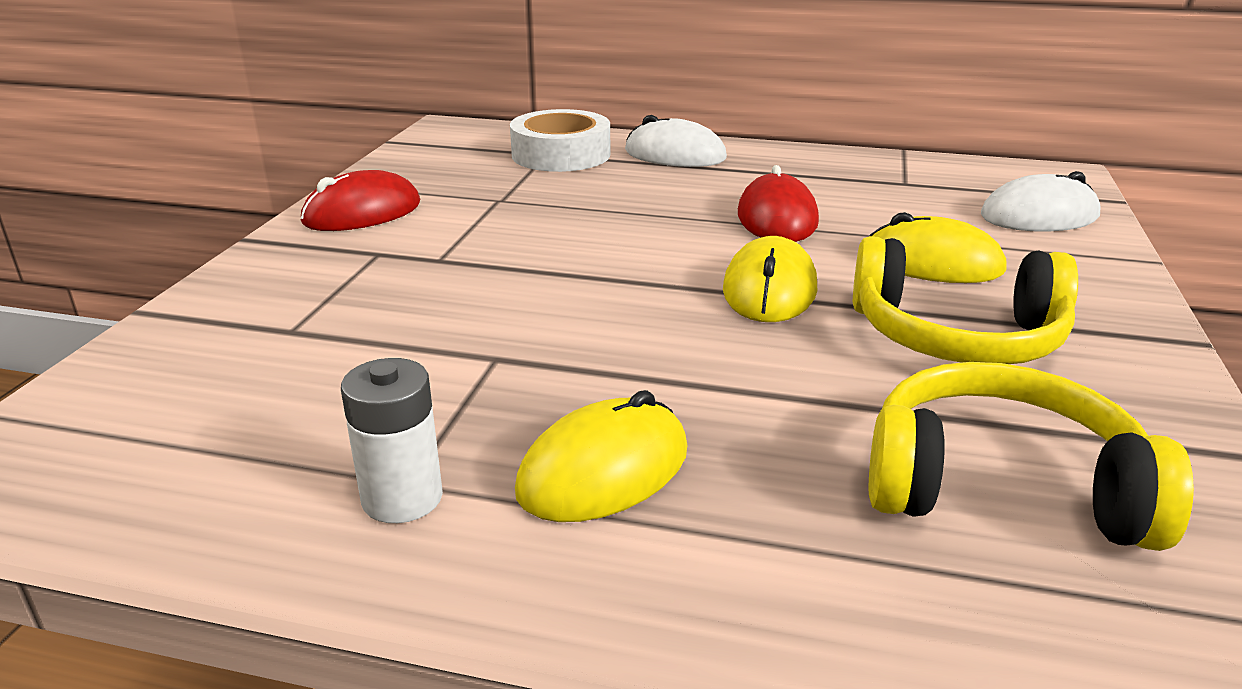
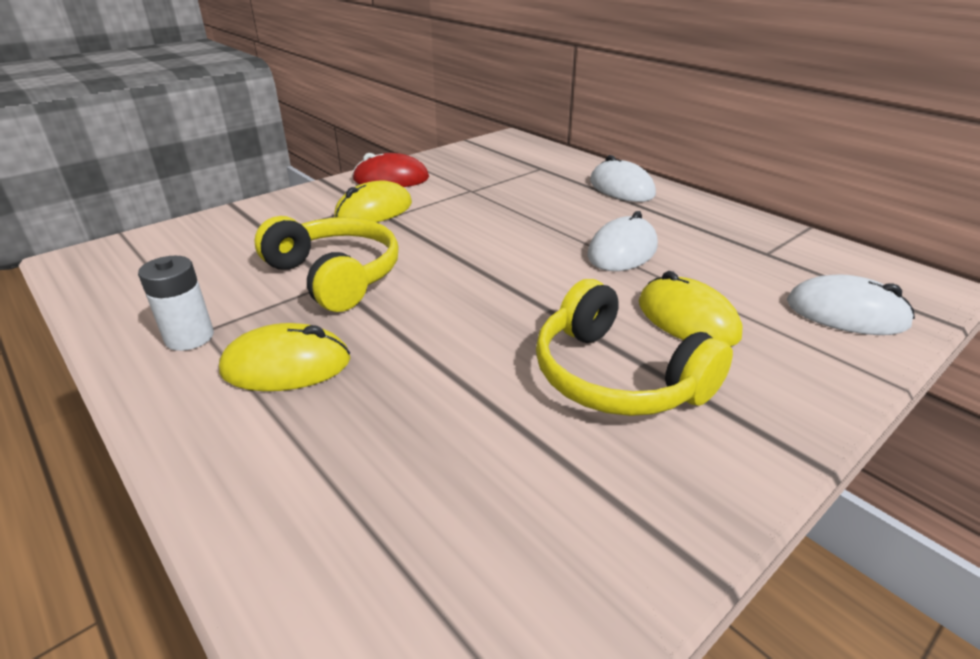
camera: 35 degrees right, 5 degrees up
(561, 154) = (548, 170): white tape -> none
(769, 290) = (540, 297): yellow mouse -> yellow mouse (374, 211)
(777, 218) = (622, 251): red mouse -> white mouse
(1001, 486) = (478, 487): yellow headphones -> yellow headphones (335, 276)

